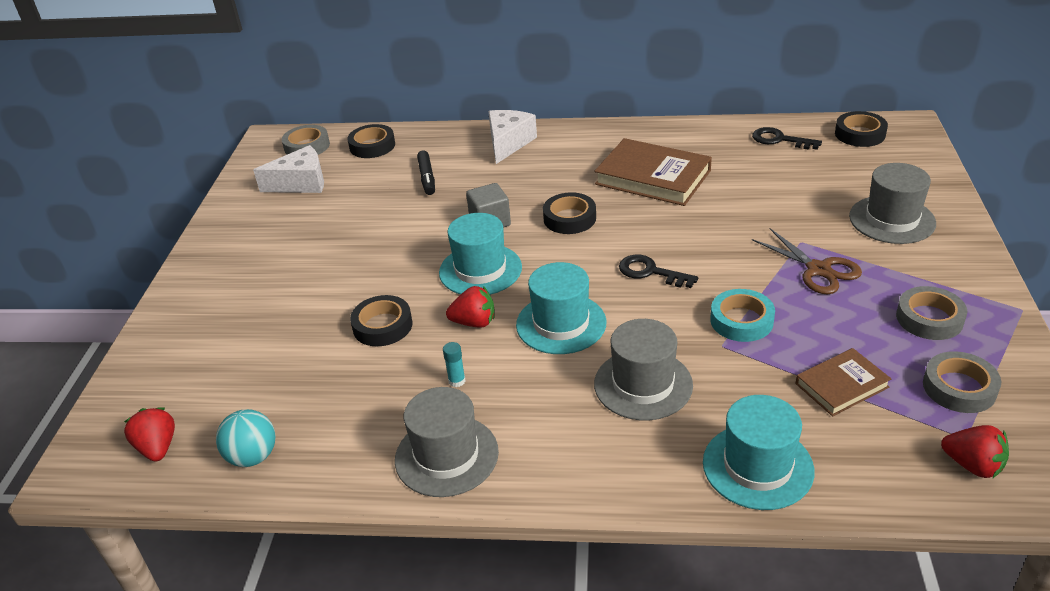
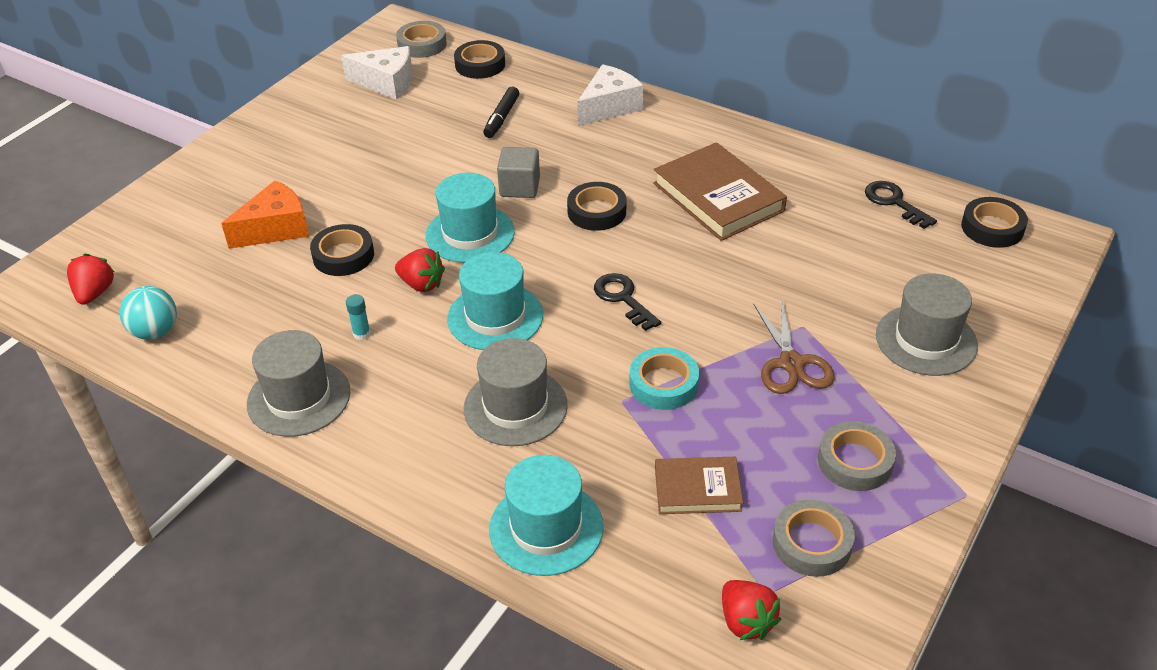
camera: 25 degrees right, 5 degrees up
(298, 327) = (275, 228): none -> orange cheese

